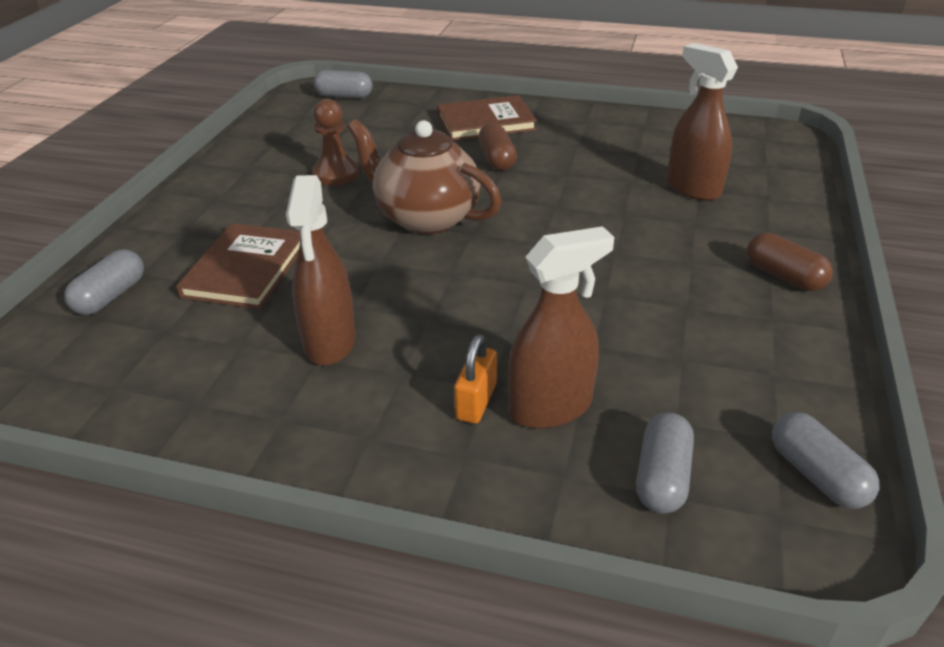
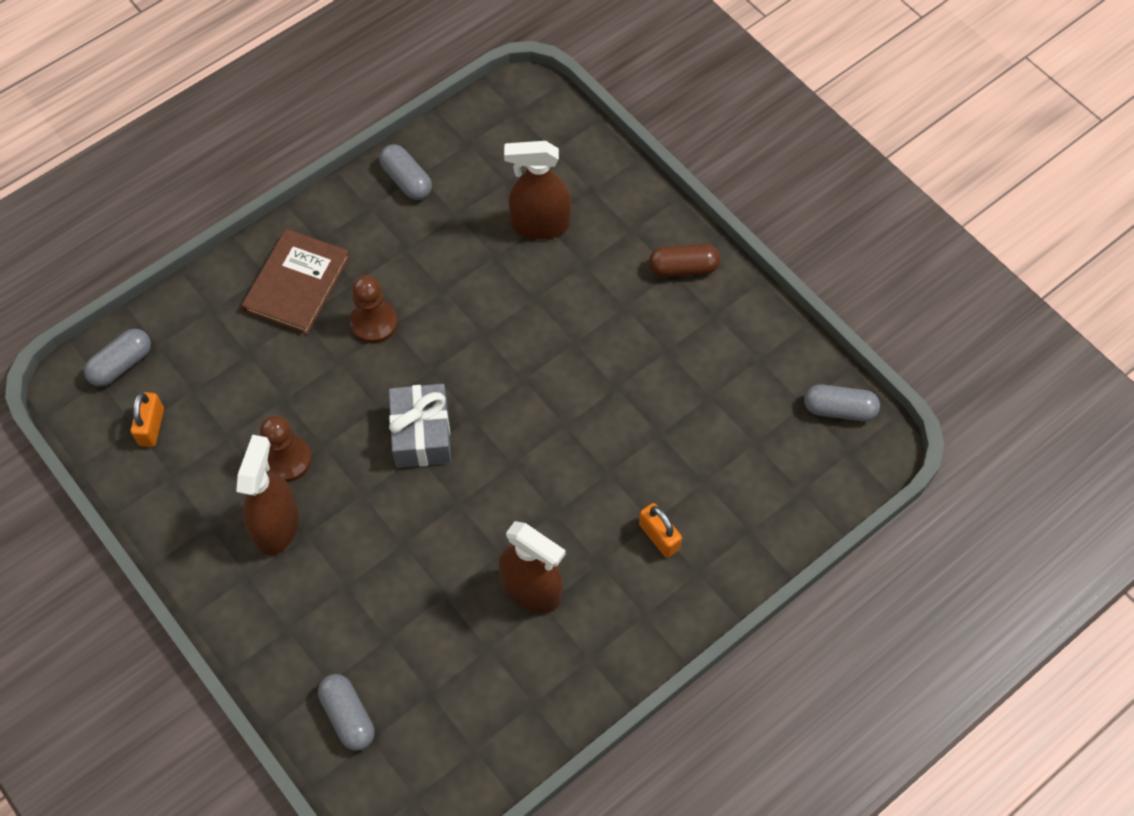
camera: 55 degrees left, 25 degrees up
(246, 269) = (389, 602): brown book -> none
(308, 121) = (151, 427): none -> orange padlock
(426, 218) = (421, 434): brown teapot -> grey gift
(497, 159) = (374, 323): brown capsule -> brown pawn
(551, 407) = (695, 499): brown spray bottle -> brown spray bottle (277, 526)
(662, 477) = (787, 484): grey capsule -> grey capsule (407, 180)

